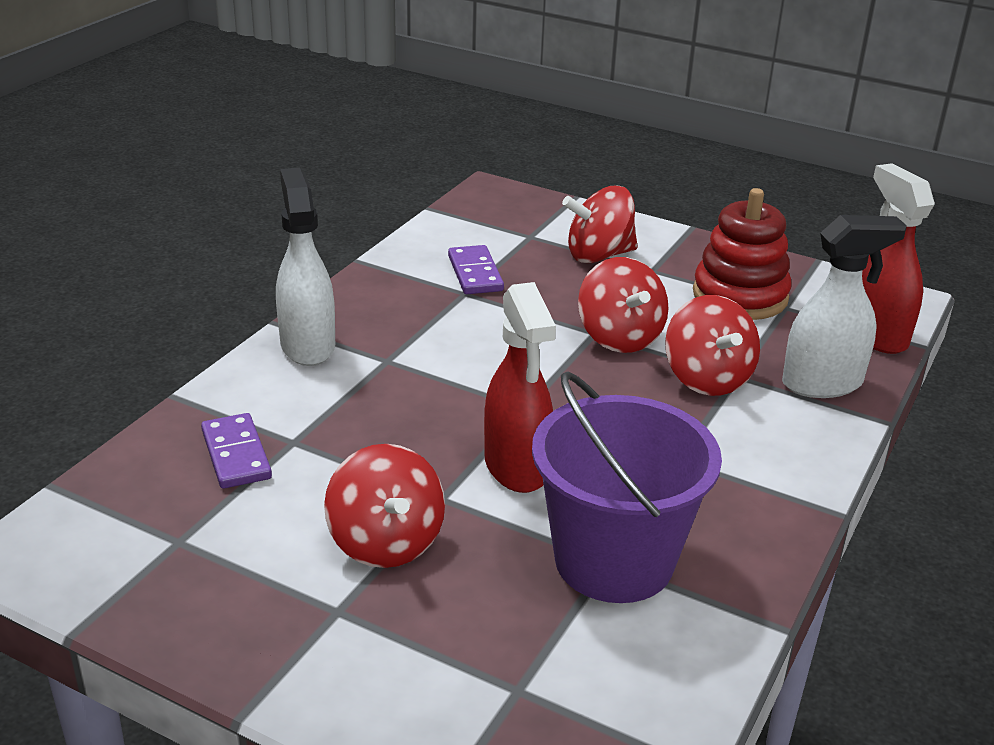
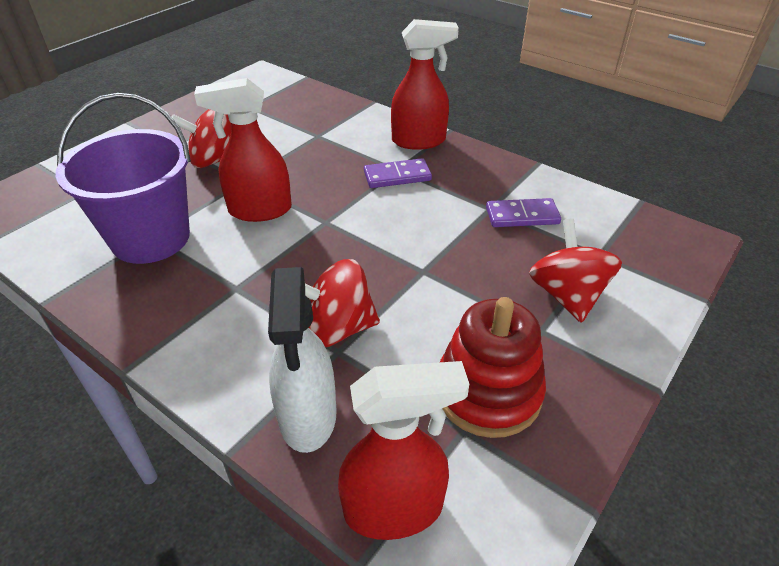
camera: 100 degrees right, 10 degrees up
(236, 454) = (311, 119): purple domino -> purple domino (397, 176)
(307, 345) = (419, 141): white spray bottle -> red spray bottle
(619, 337) = (413, 284): red spinning top -> none

